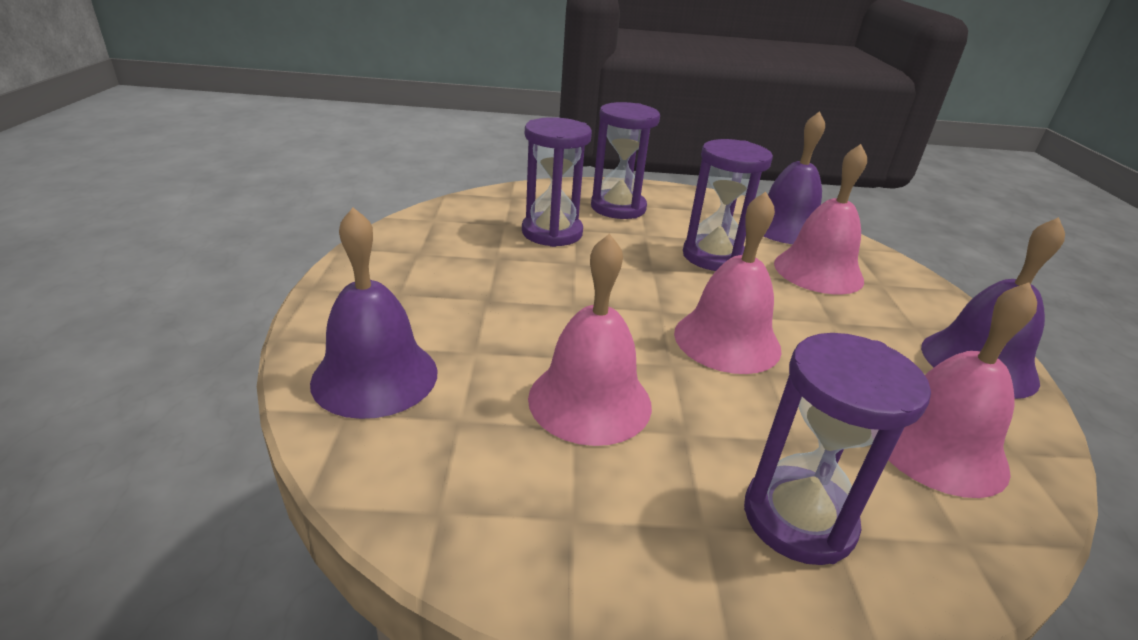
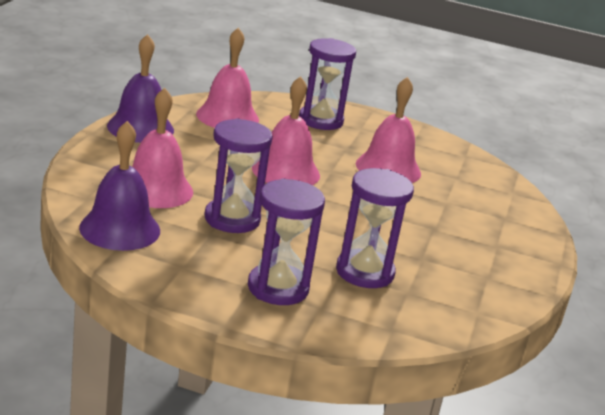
camera: 165 degrees left, 5 degrees down
(375, 376) = (502, 203): purple bell -> none

